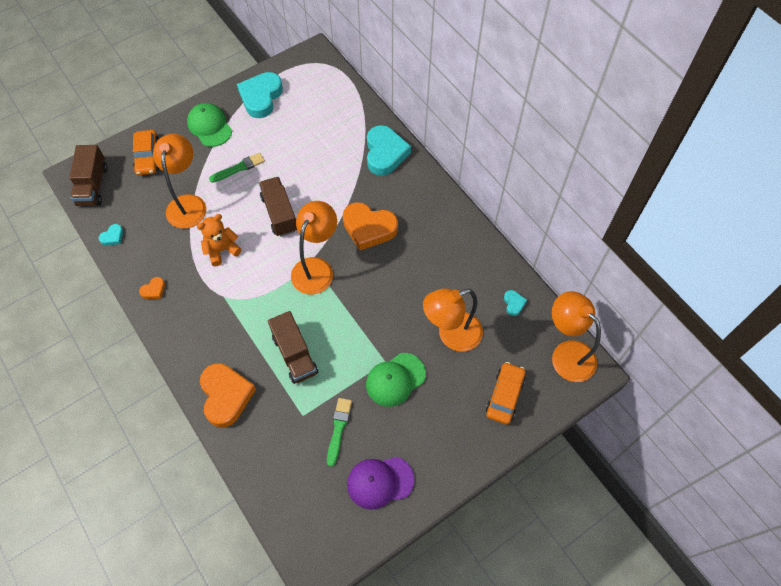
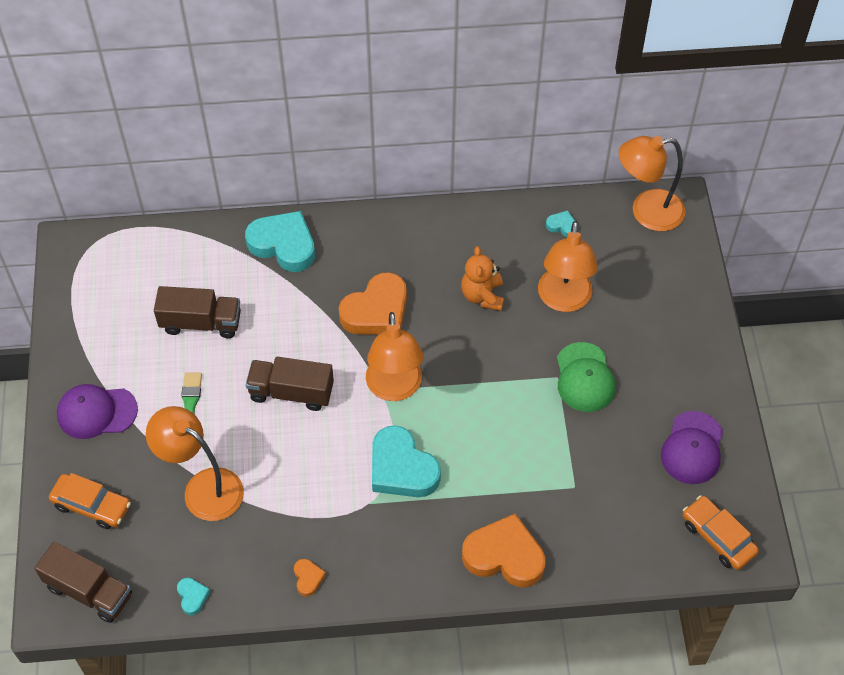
camera: 60 degrees left, 5 degrees down
(209, 126) = (96, 412): green cap -> purple cap
(222, 250) = (301, 478): orange teddy bear -> orange teddy bear (482, 296)
(261, 97) = (95, 334): turquoise heart -> turquoise heart (402, 468)
(295, 355) = (494, 461): brown truck -> brown truck (201, 323)
(316, 268) = (394, 388): orange lamp -> orange lamp turned 150 degrees counterclockwise
(338, 429) = (610, 459): green brush -> none
(504, 396) = (661, 289): orange car -> orange car (718, 537)

